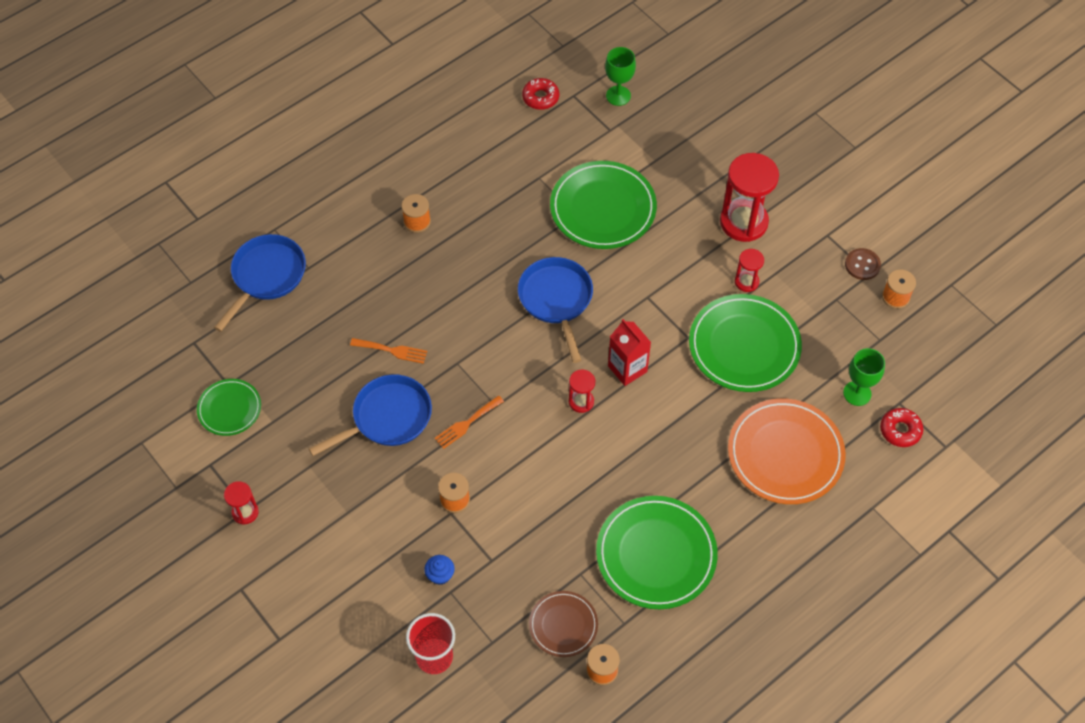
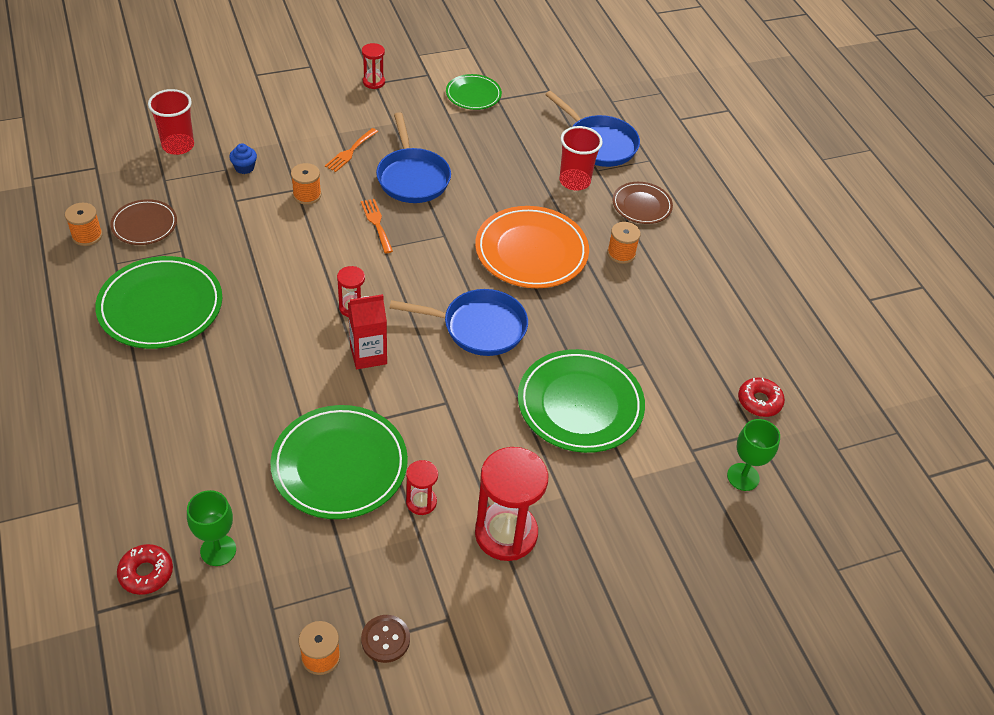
camera: 105 degrees right, 10 degrees down
(333, 281) = (574, 181): none -> red cup
(344, 221) = (641, 205): none -> brown plate
(392, 350) = (480, 198): orange fork -> orange fork (350, 152)
(785, 454) = (191, 449): orange plate -> orange plate (531, 251)

